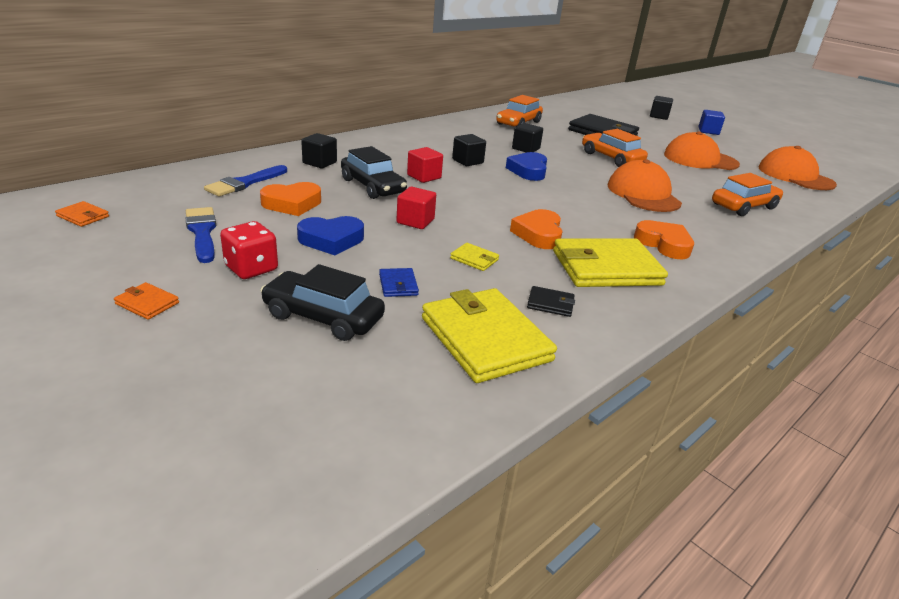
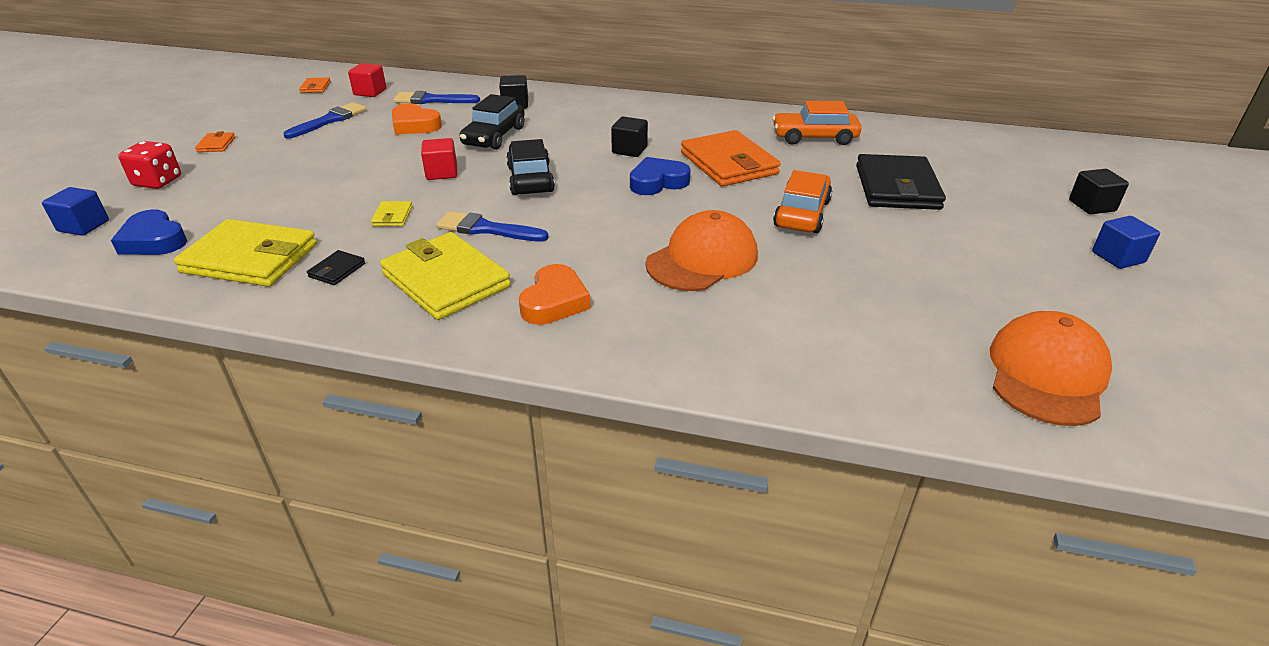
camera: 60 degrees right, 5 degrees up
(251, 268) = (290, 151): red dice -> red dice (157, 181)
(263, 439) = (83, 226): none -> blue cube
(323, 317) = (239, 194): black car -> black car (530, 179)
(331, 240) = (365, 158): blue heart -> blue heart (154, 240)
(398, 285) = (312, 202): blue wallet -> none
(424, 177) = (551, 146): red cube -> red cube (370, 92)
(485, 339) = (250, 258): yellow wallet -> yellow wallet turned 75 degrees clockwise
(525, 149) = (728, 163): black cube -> orange wallet
(538, 234) = (486, 229): orange heart -> blue brush
(550, 304) = (337, 270): black wallet -> black wallet turned 45 degrees clockwise
(700, 159) = (938, 274): orange cap -> none
(743, 206) = (786, 340): orange car -> none

